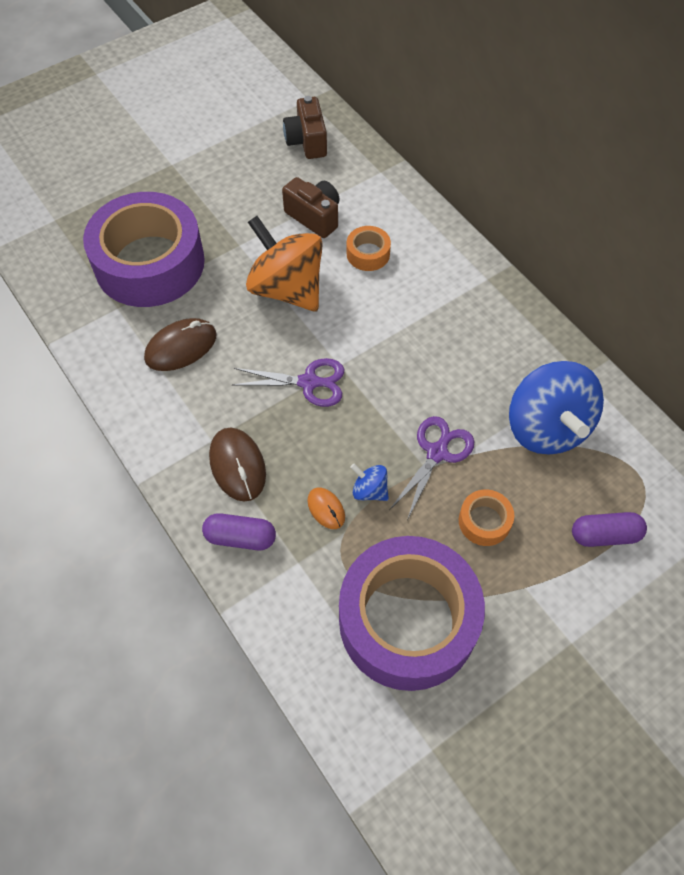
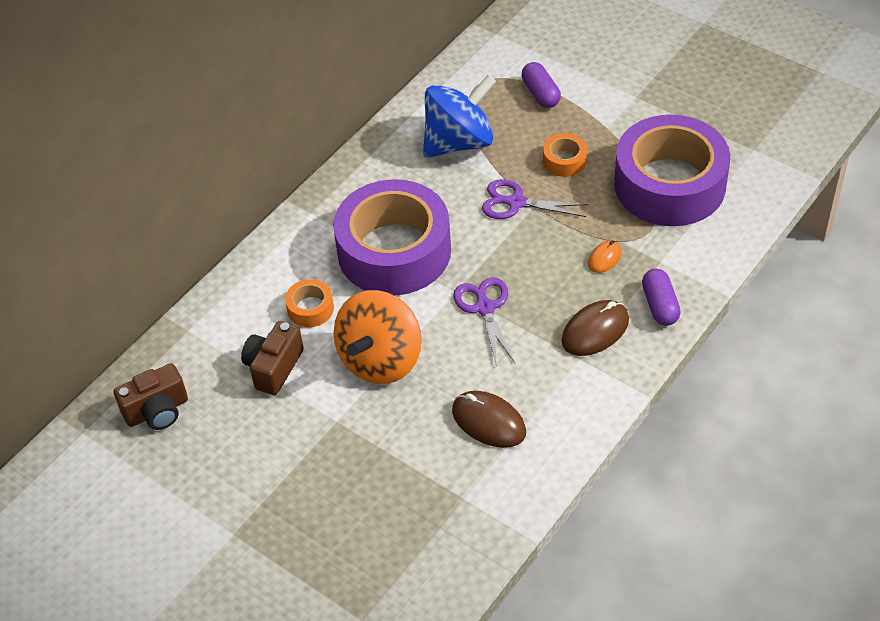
camera: 105 degrees left, 10 degrees down
(149, 263) = (392, 493): purple tape -> purple tape (394, 251)
(369, 490) = (573, 235): blue spinning top -> none

